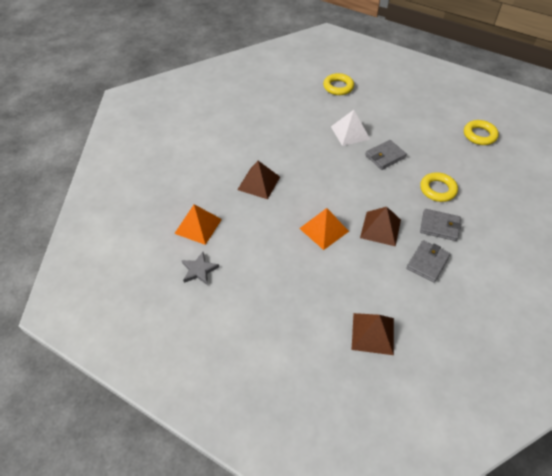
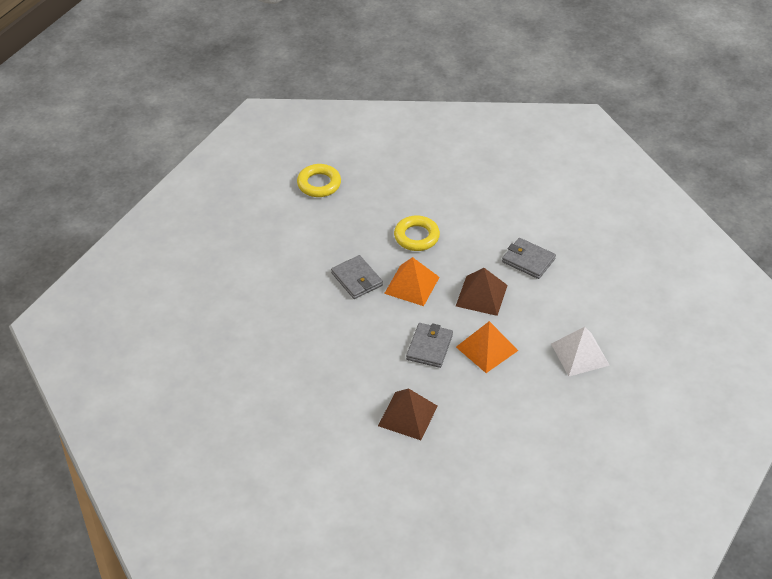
camera: 90 degrees left, 5 degrees down
(198, 226) = (489, 481): orange pyramid -> orange pyramid (412, 285)
(199, 270) = (560, 474): grey star -> none
(338, 87) = (200, 318): yellow ring -> none
(350, 132) = (307, 311): white pyramid -> white pyramid (580, 354)
(373, 333) = (624, 314): brown pyramid -> none
(439, 226) = (475, 243): grey wallet -> grey wallet (429, 347)

